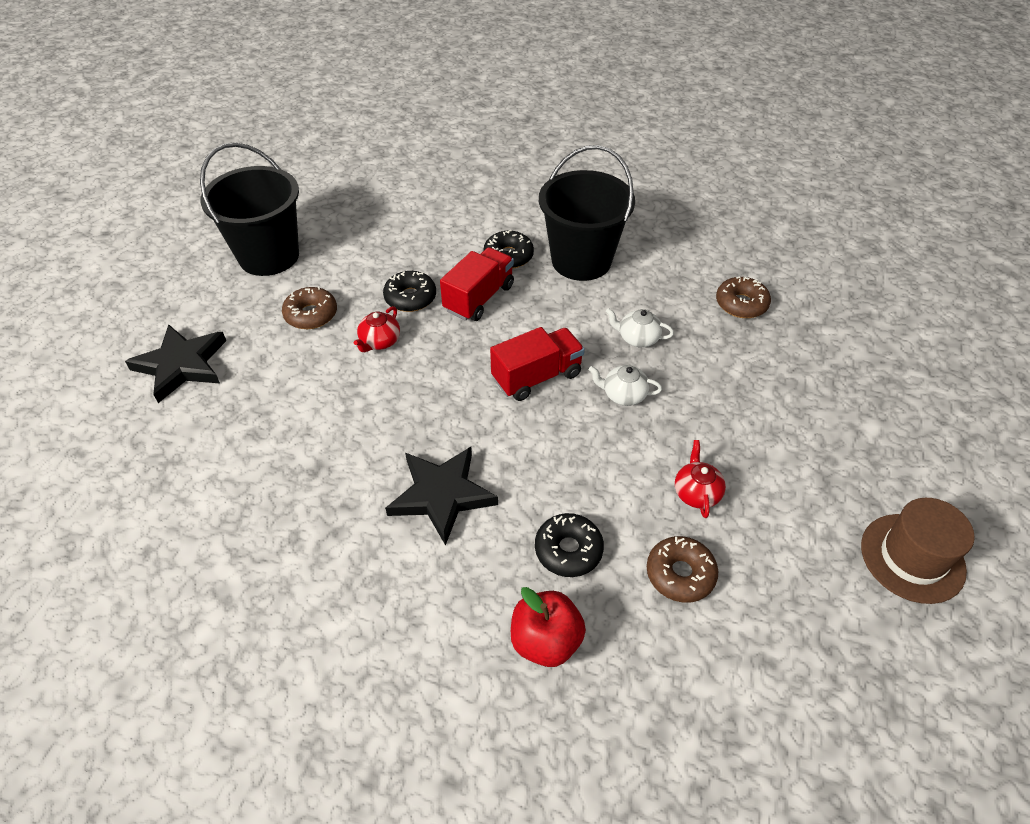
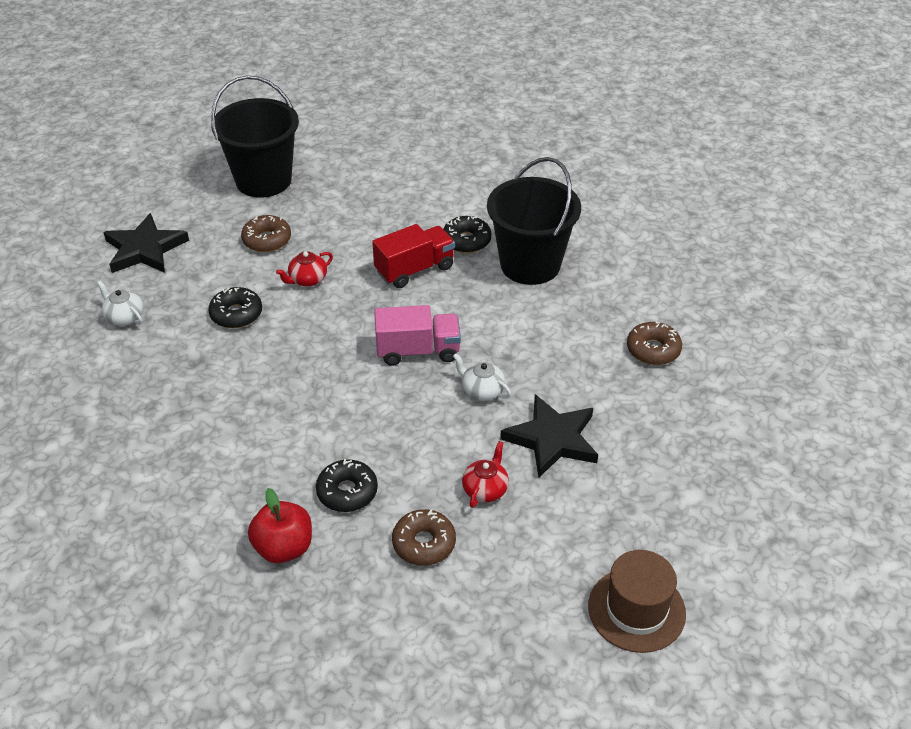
camera: 25 degrees right, 5 degrees down
(410, 298) = (356, 251): black donut -> black donut (236, 314)
(442, 495) = (277, 415): black star -> black star (552, 439)
(537, 376) = (418, 351): red truck -> pink truck
(637, 338) = (531, 348): white teapot -> white teapot (124, 317)

